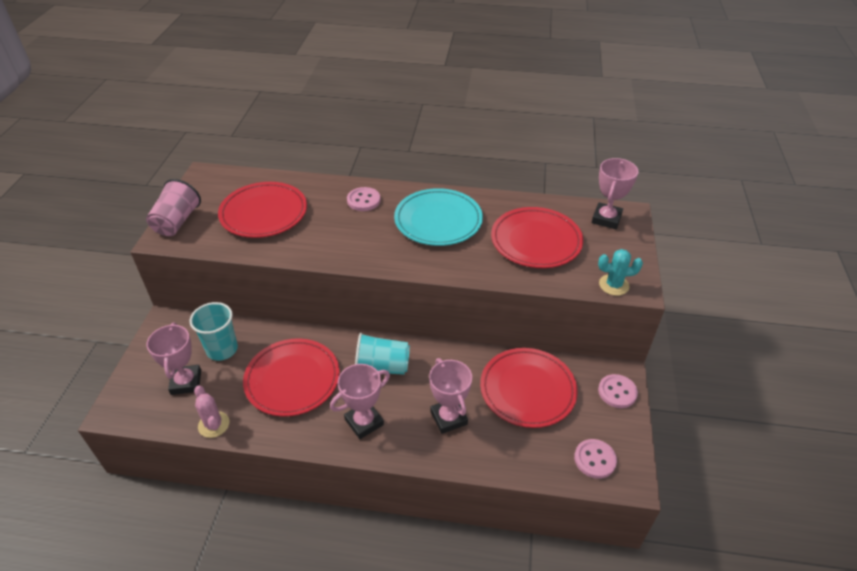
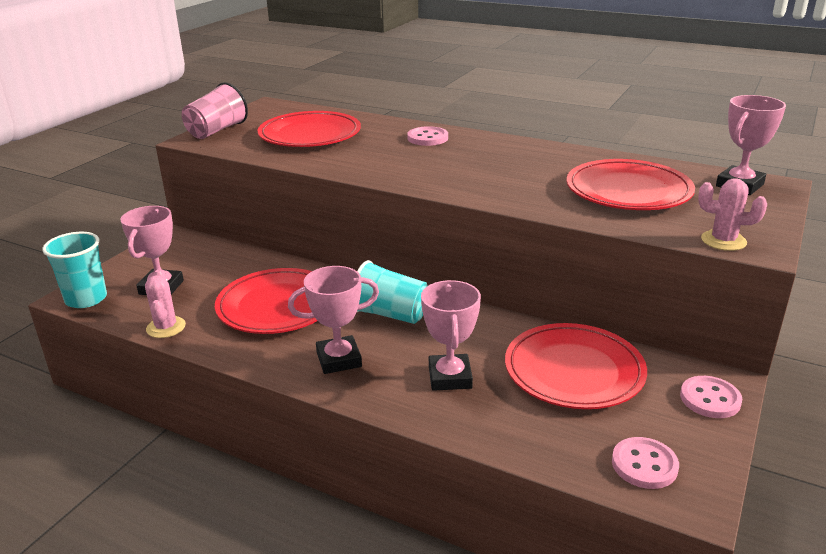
camera: 20 degrees right, 15 degrees down
(222, 349) = (216, 268): turquoise cup -> turquoise cup (86, 299)
(438, 221) = (508, 162): turquoise plate -> none
(613, 285) = (723, 241): turquoise cactus -> pink cactus

